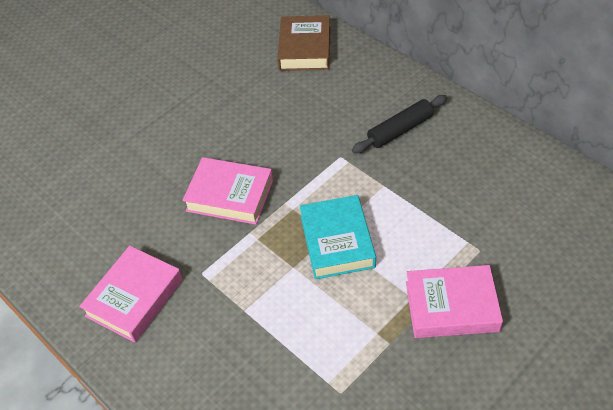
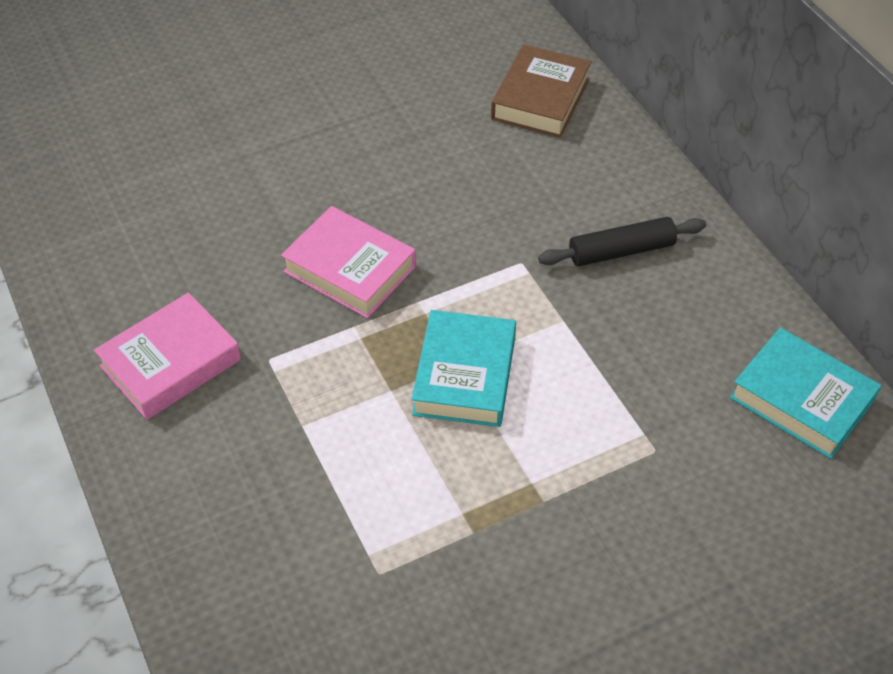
camera: 15 degrees right, 0 degrees up
(451, 306) = (580, 512): pink book -> none
(552, 188) = (801, 399): none -> turquoise book

